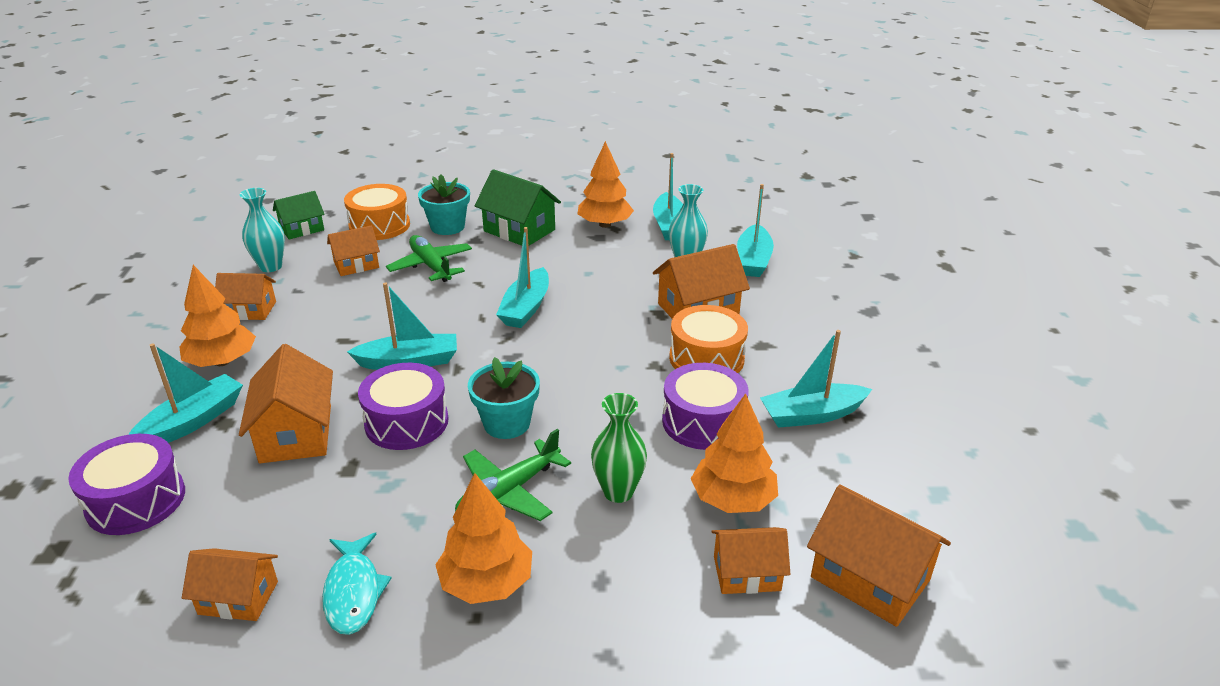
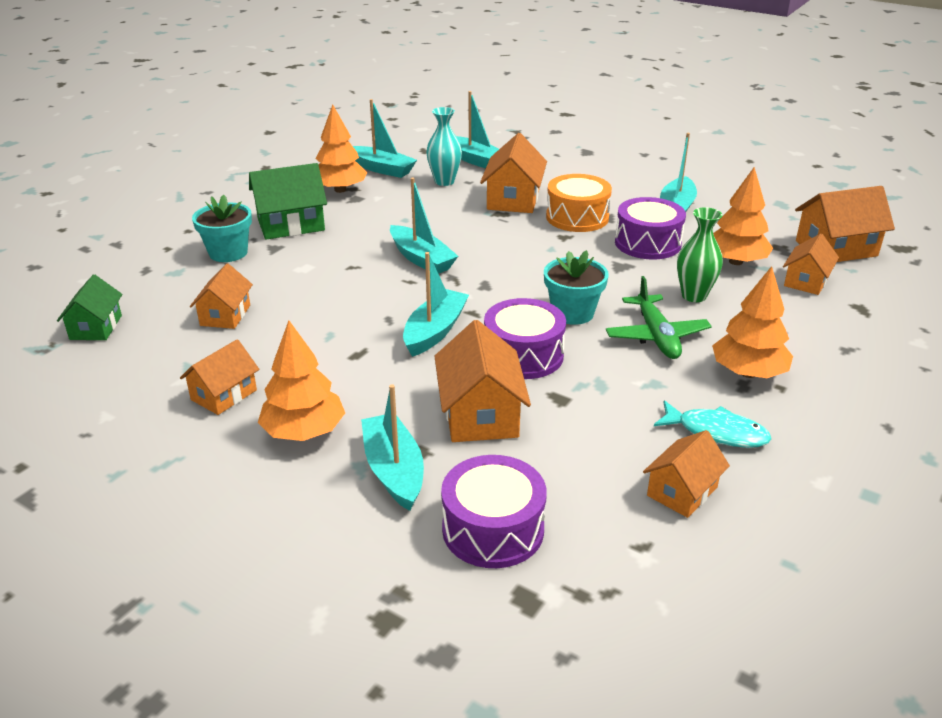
camera: 55 degrees left, 0 degrees up
(270, 266) = (149, 364): turquoise vase -> none
(296, 433) = (480, 414): orange house -> orange house turned 60 degrees clockwise
(379, 225) = (166, 284): orange drum -> none
(431, 266) = (288, 280): green plane -> none

